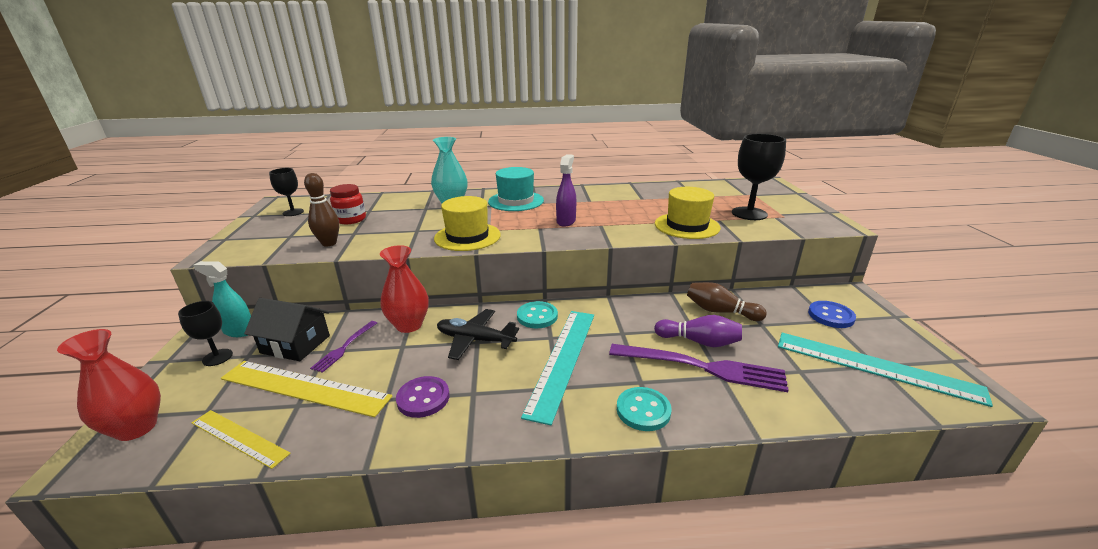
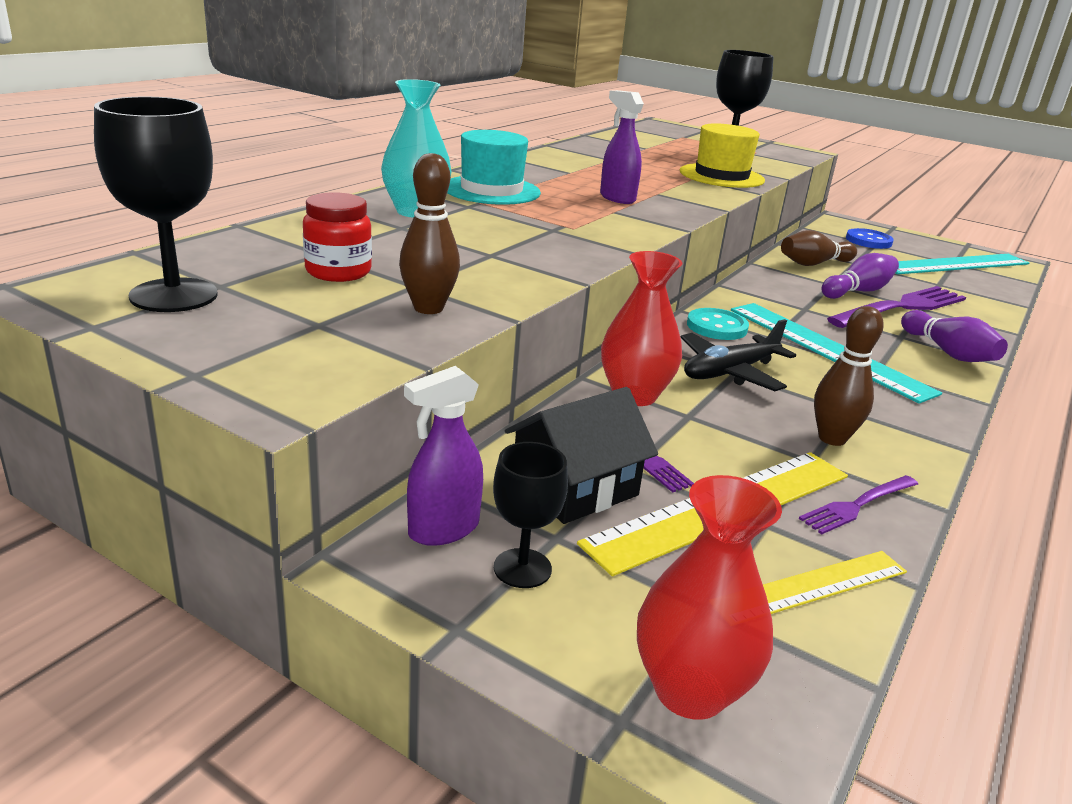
camera: 55 degrees left, 0 degrees up
(239, 331) = (443, 529): turquoise spray bottle -> purple spray bottle
(293, 212) = (174, 295): black goblet -> black goblet, size x1.69
(341, 430) = (857, 505): none -> purple fork
(423, 398) = (832, 438): purple button -> brown bowling pin
(467, 236) = (576, 242): yellow hat -> none
(643, 410) = (948, 352): turquoise button -> purple bowling pin

